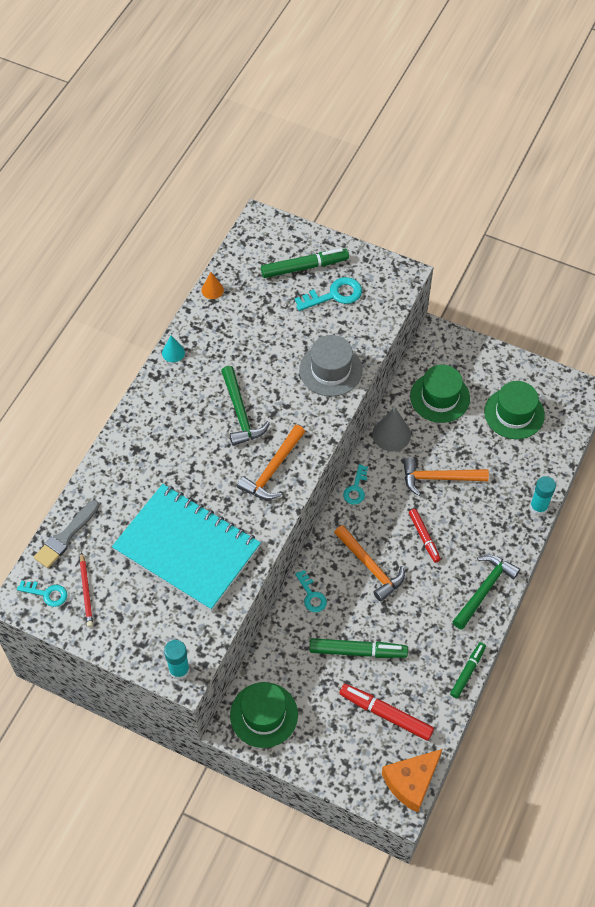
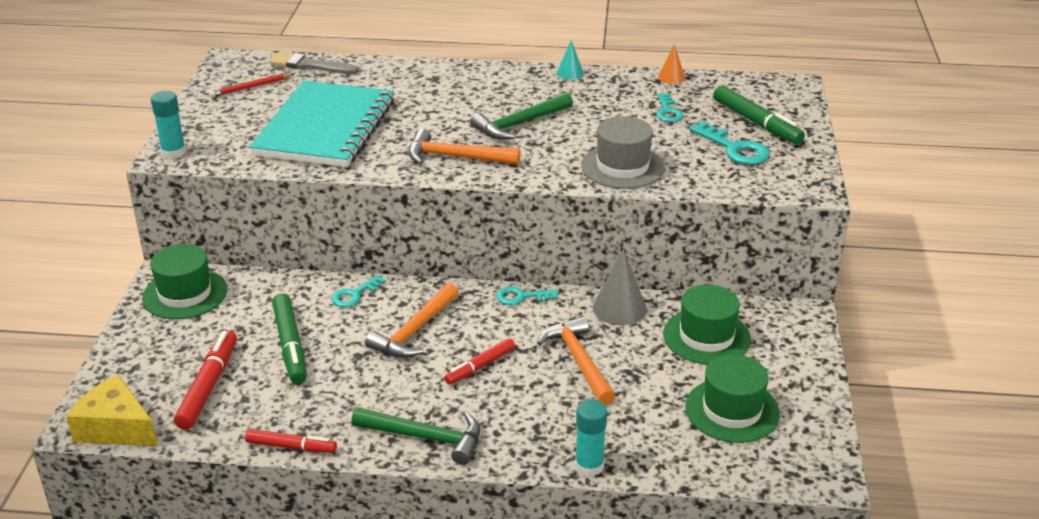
camera: 70 degrees right, 25 degrees down
(46, 594) = (241, 69): turquoise key -> turquoise key (668, 111)
(411, 782) = (116, 427): orange cheese -> yellow cheese
(467, 672) = (291, 447): green marker -> red marker

